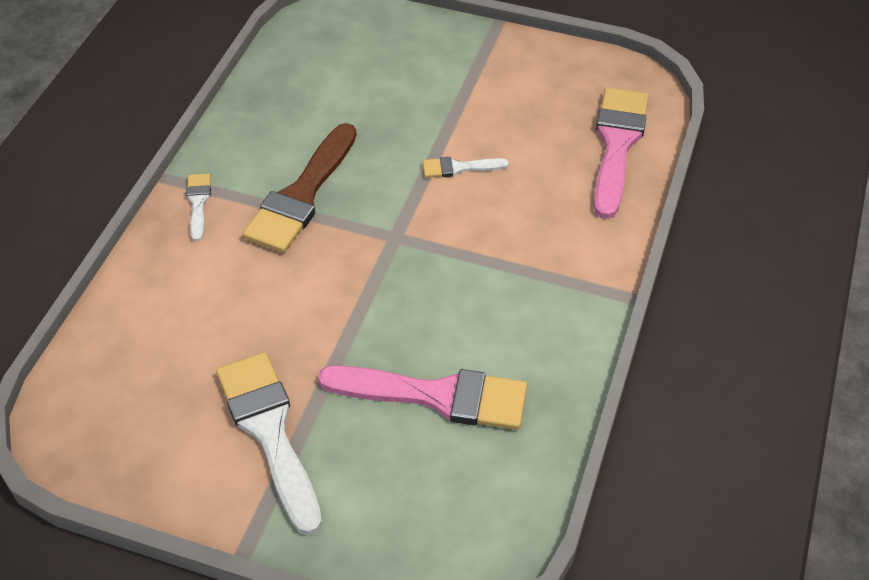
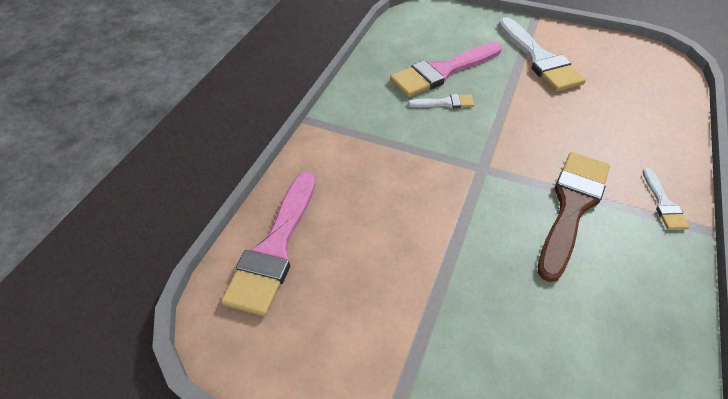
camera: 175 degrees left, 0 degrees up
(436, 396) = (442, 71): pink brush -> pink brush turned 45 degrees counterclockwise
(459, 168) = (430, 229): white brush -> white brush (445, 103)

